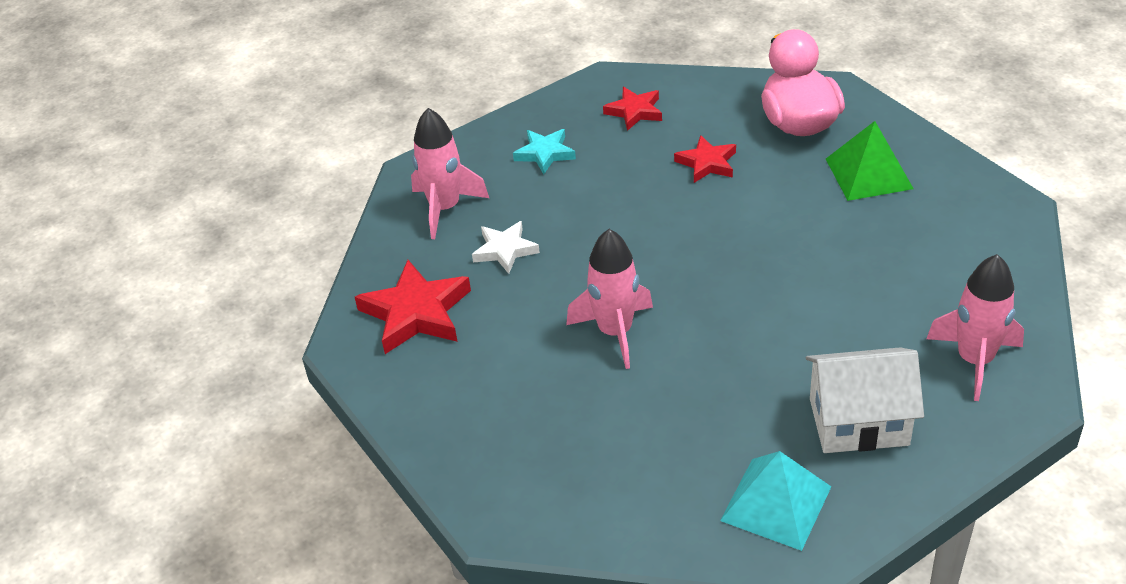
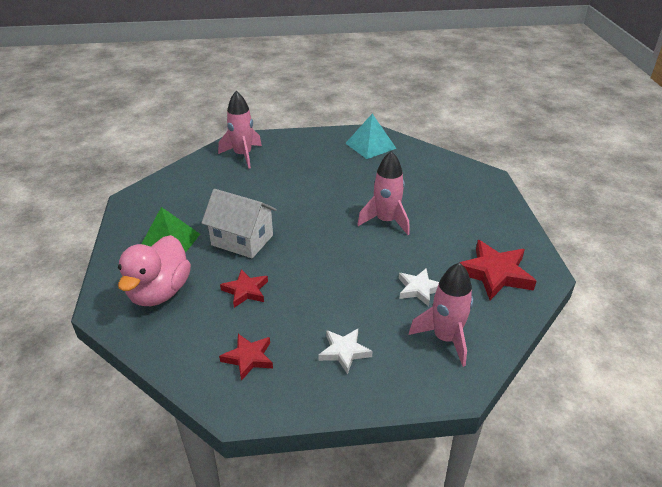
camera: 155 degrees left, 5 degrees down
(545, 153) = (344, 352): turquoise star -> white star
(858, 422) = (312, 155): white house -> white house (242, 240)

